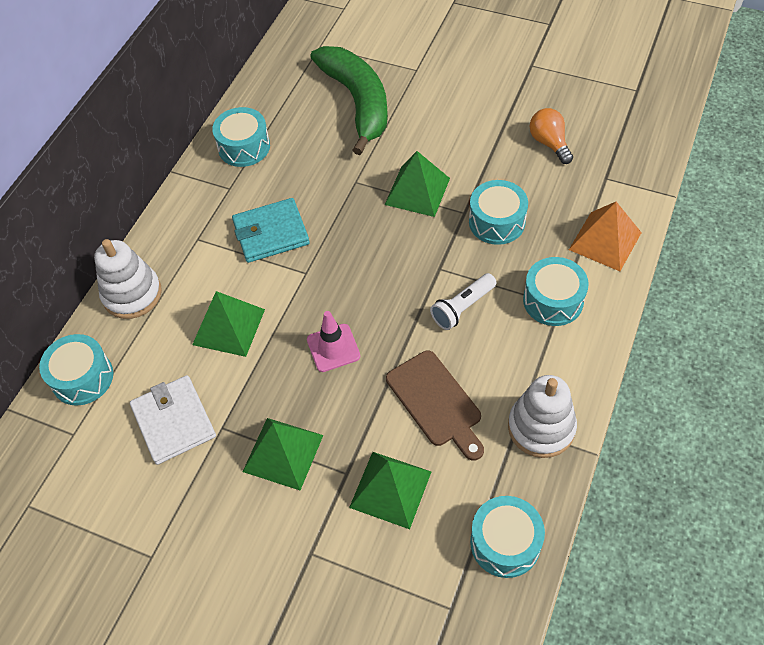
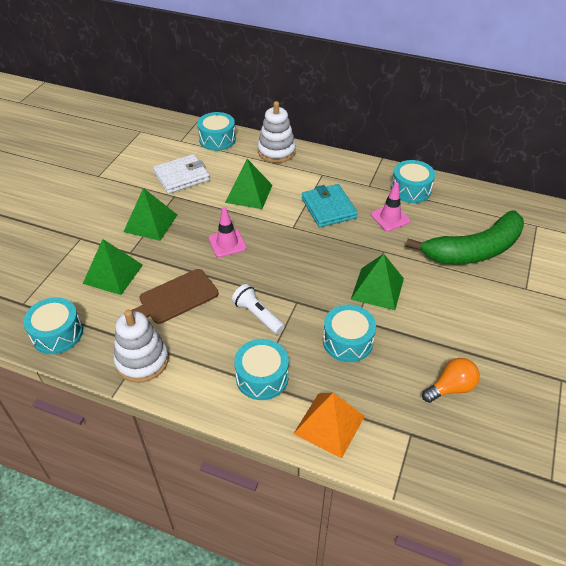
camera: 85 degrees right, 10 degrees down
(296, 171) = (390, 218): none -> pink traffic cone

